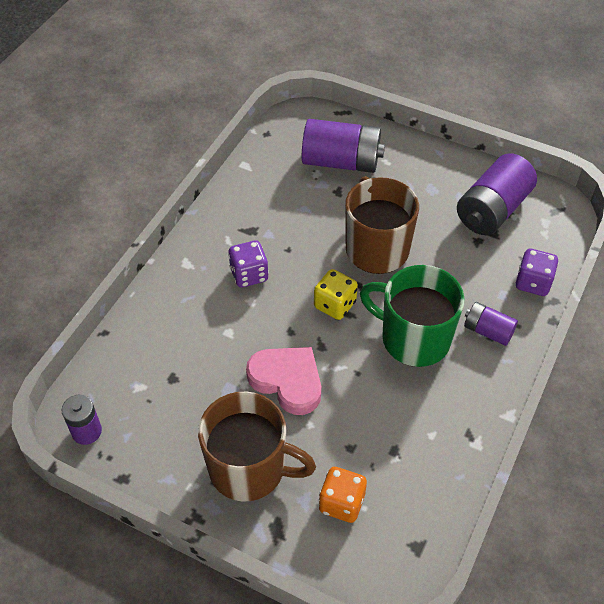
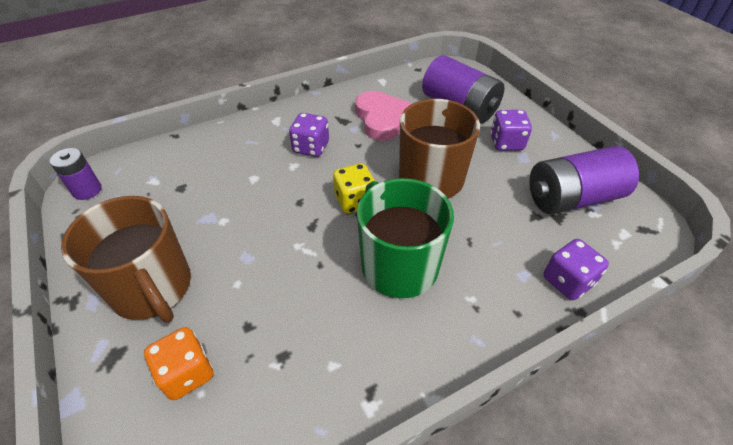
camera: 35 degrees right, 5 degrees down
(287, 381) = (256, 237): pink heart -> pink heart (382, 119)
(408, 181) = (506, 143): none -> purple dice
(488, 331) = (479, 300): purple battery -> none

